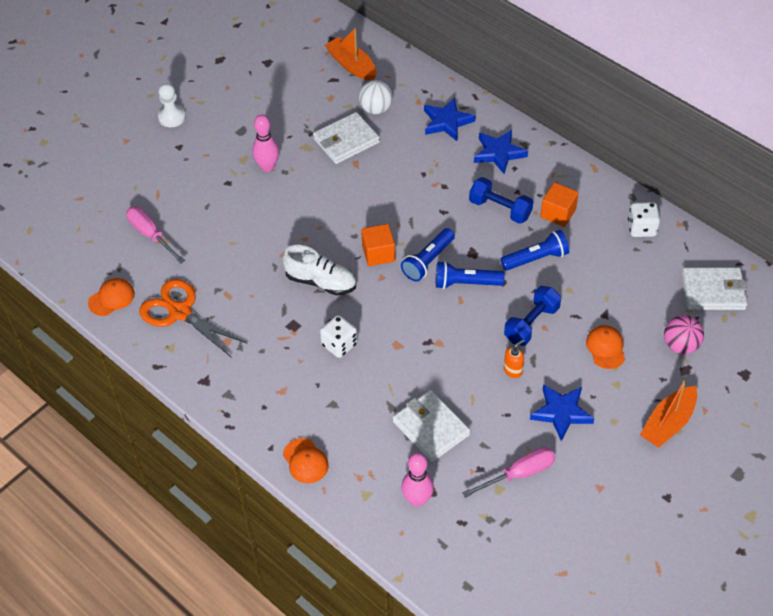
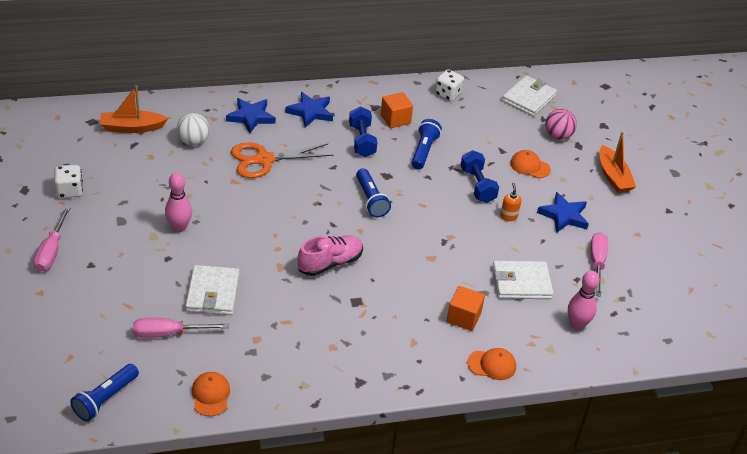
camera: 60 degrees left, 10 degrees down
(172, 117) = (51, 251): white pawn -> pink screwdriver
(180, 312) = (273, 359): orange scissors -> orange scissors (264, 160)
(321, 282) = (330, 263): white shoe -> pink shoe
(339, 345) = (401, 287): white dice -> white dice (69, 191)
(346, 141) = (206, 173): white wallet -> white wallet (213, 293)
(378, 253) = (336, 219): orange cube -> orange cube (463, 317)
(466, 283) = (410, 194): blue flashlight -> blue flashlight (105, 399)
(500, 209) = (362, 141): blue dumbbell -> blue dumbbell turned 75 degrees counterclockwise

